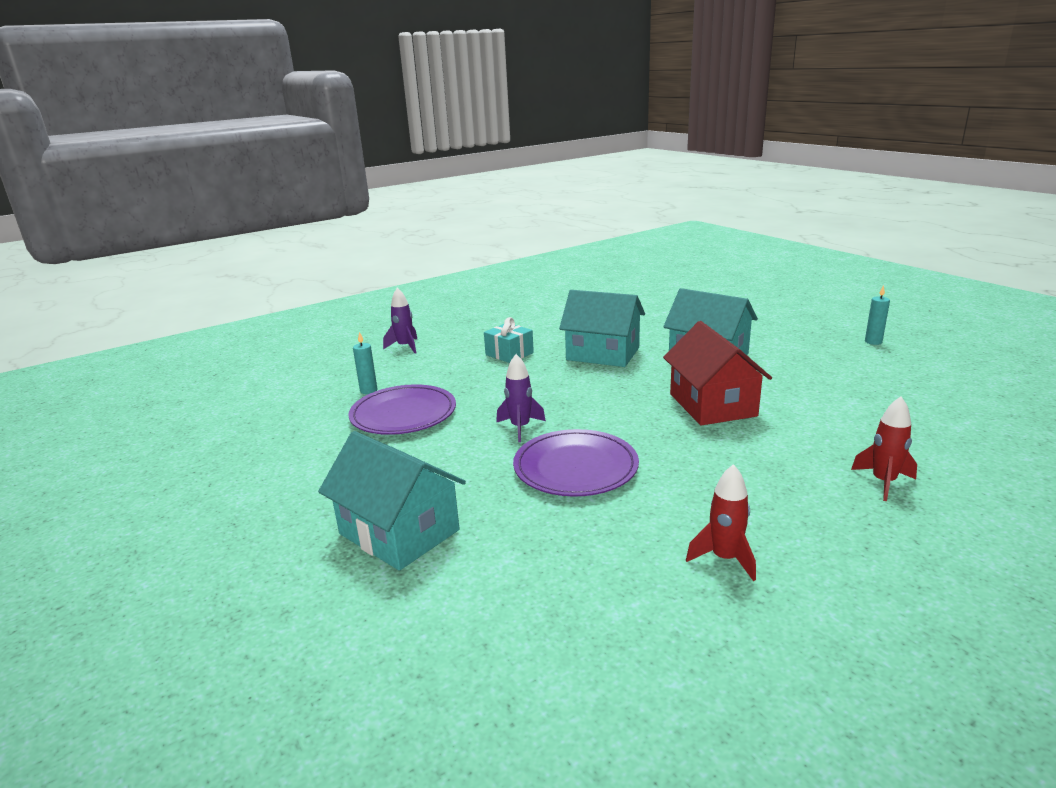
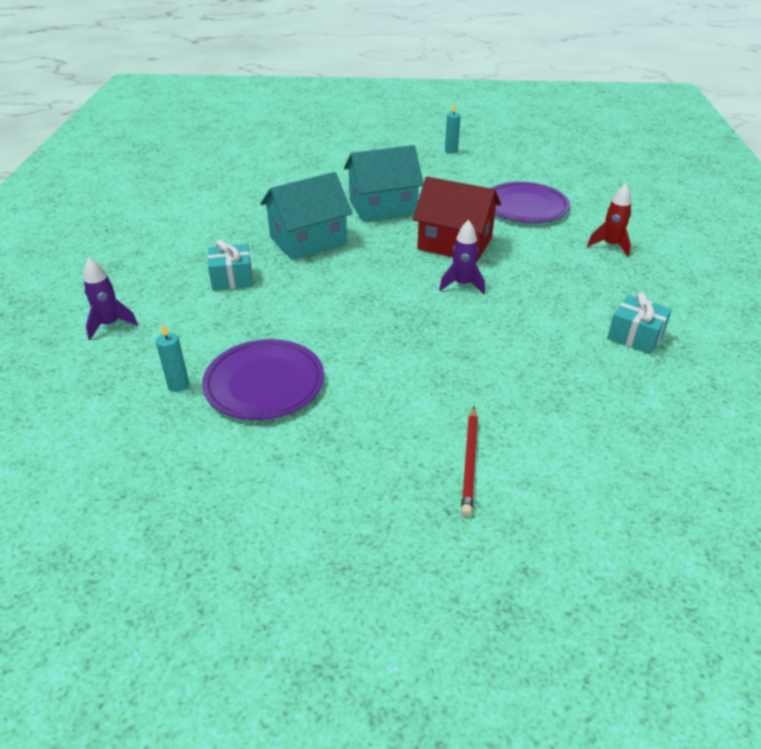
camera: 55 degrees left, 15 degrees up
(399, 532) = (469, 462): turquoise house -> red pencil
(520, 428) = (378, 334): purple rocket -> purple rocket (462, 285)
(575, 467) = (471, 337): purple plate -> purple plate (525, 206)
(724, 559) = (635, 336): red rocket -> turquoise gift

